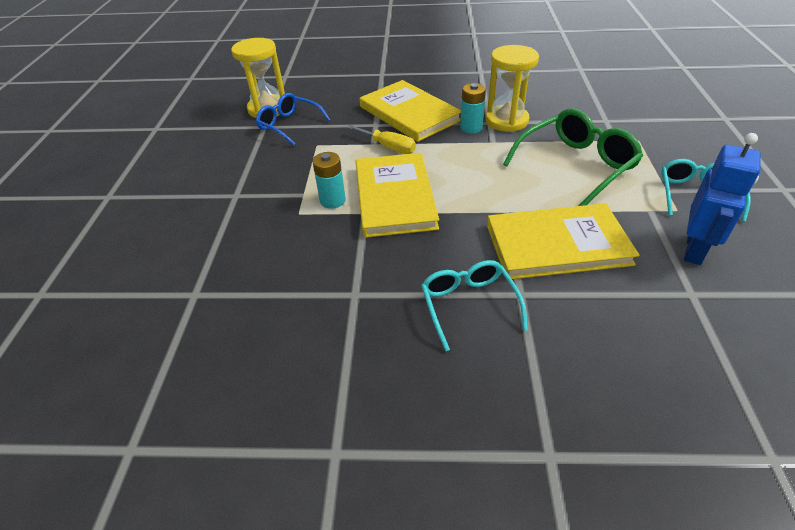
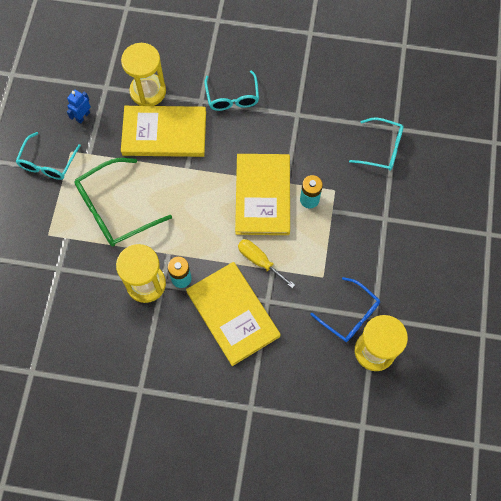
camera: 175 degrees left, 25 degrees up
(222, 264) = (382, 149): none -> turquoise glasses
(616, 296) = (148, 91): none -> yellow hourglass
(694, 250) = (83, 116): blue robot -> blue robot, size x0.58

